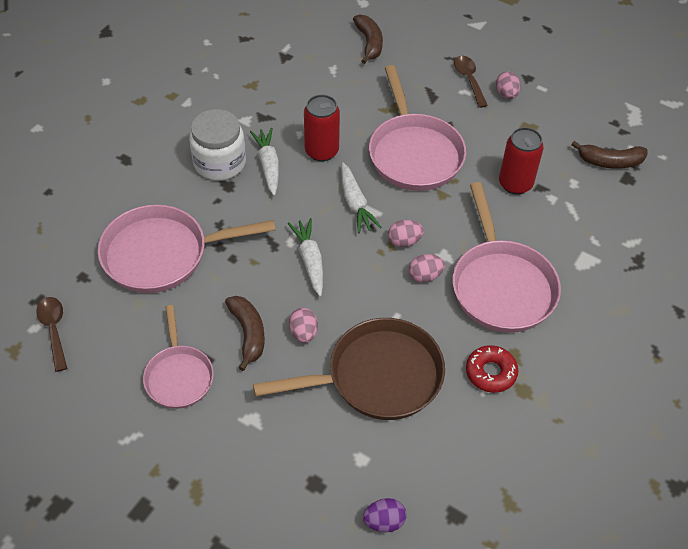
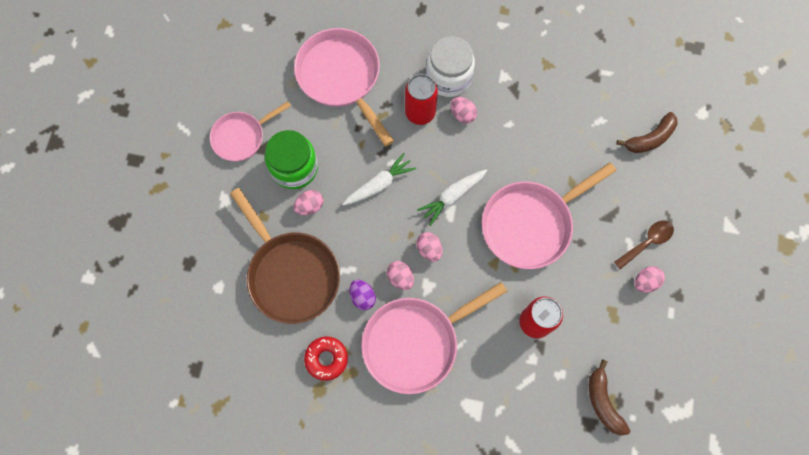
camera: 70 degrees right, 20 degrees up
(54, 330) = (249, 40): brown spoon -> none
(248, 333) = (294, 168): brown banana -> green jar
(268, 165) = (462, 114): white carrot -> pink egg
(321, 151) = (497, 149): red can -> red can (420, 113)
(384, 521) = (175, 320): purple egg -> purple egg (363, 297)

